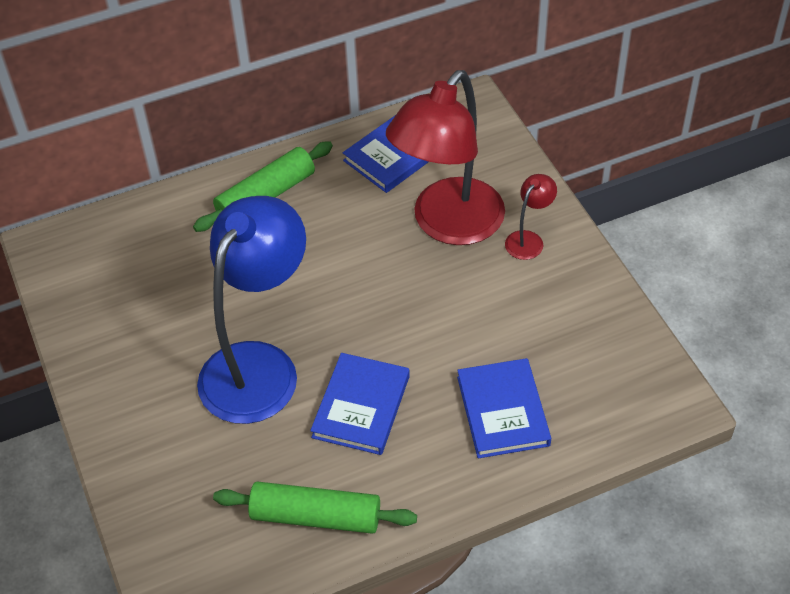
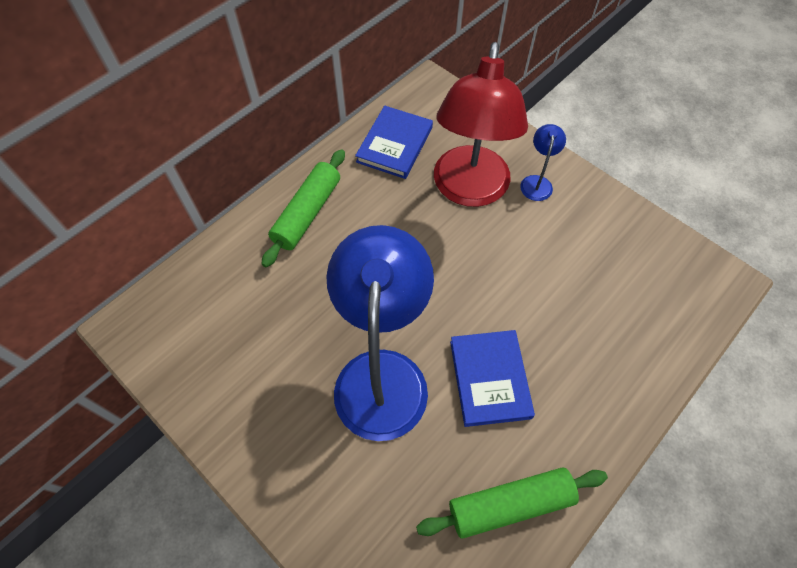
camera: 25 degrees left, 10 degrees up
(503, 411) = (604, 338): blue book -> none
(528, 239) = (537, 182): red lamp -> blue lamp

